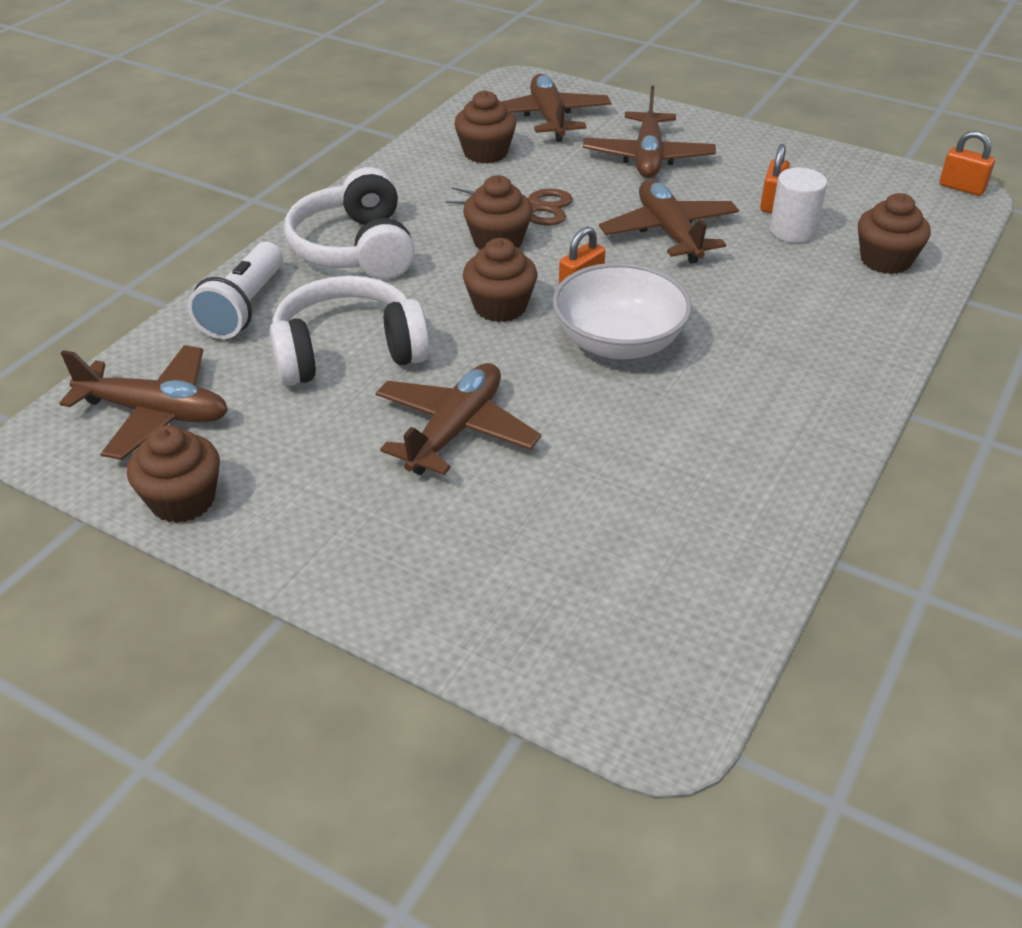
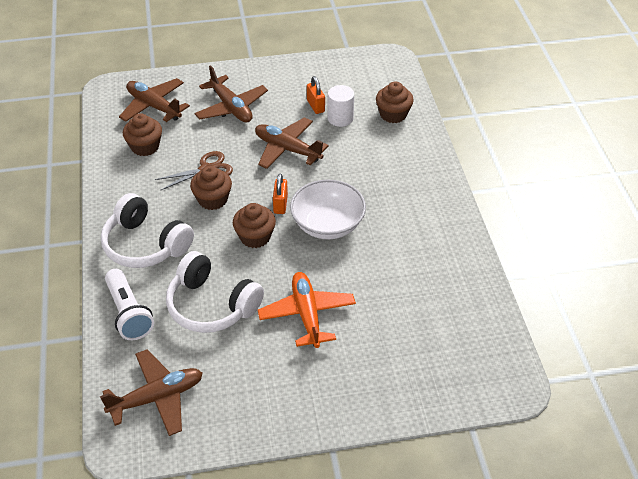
camera: 40 degrees left, 5 degrees up
(182, 500) = (227, 430): brown cupcake -> none
(348, 352) = (211, 305): white headphones -> white headphones turned 90 degrees counterclockwise
(455, 430) = (307, 314): brown plane -> orange plane
(962, 188) = (387, 54): orange padlock -> none

